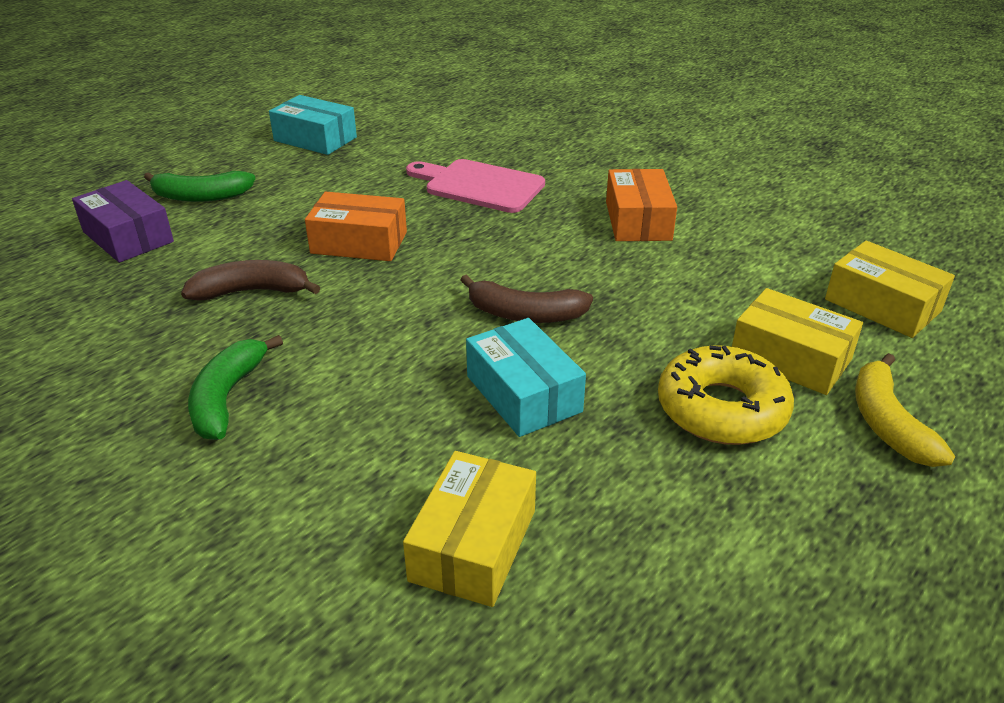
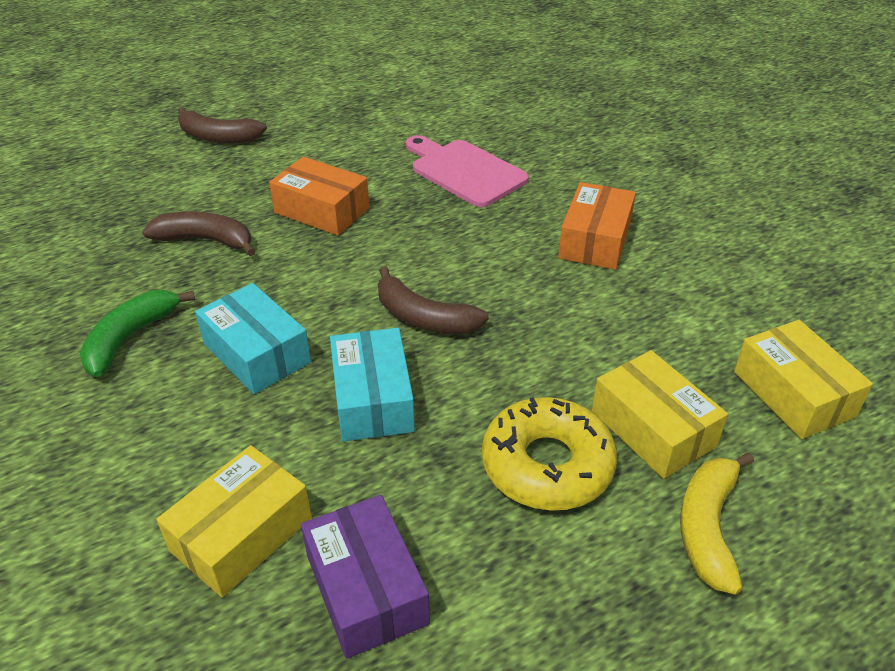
camera: 20 degrees right, 5 degrees up
(128, 237) = (139, 166): purple box -> purple box (366, 589)
(201, 196) = (218, 137): green banana -> brown banana
(315, 139) = (346, 94): turquoise box -> turquoise box (256, 353)

